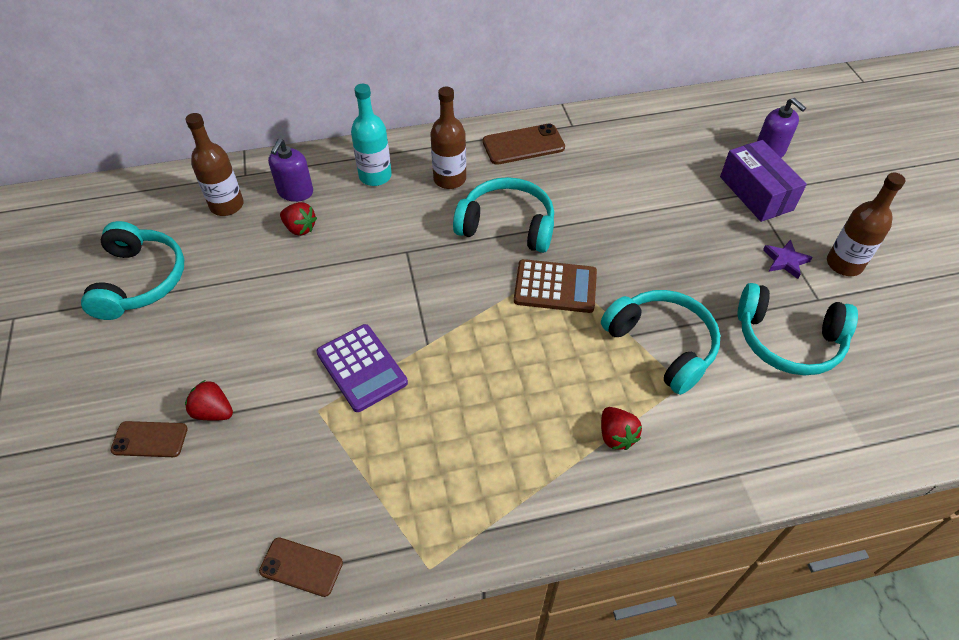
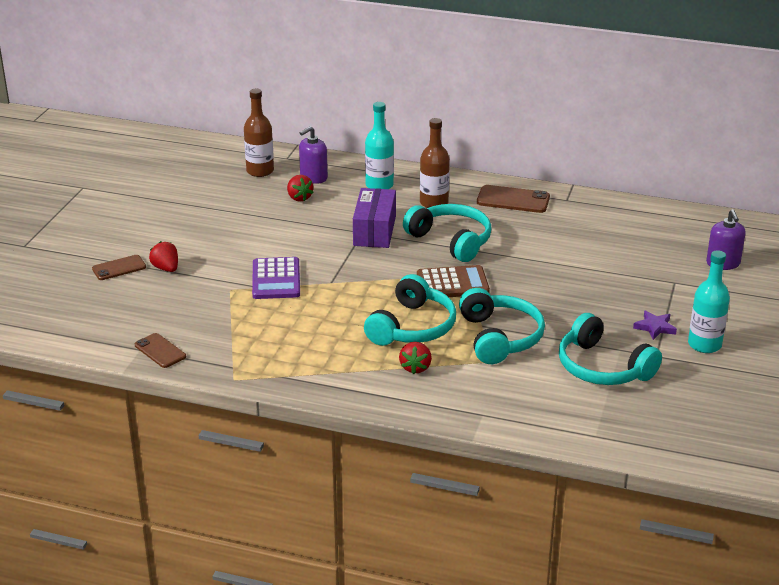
camera: 30 degrees right, 20 degrees down
(140, 280) = (172, 193): turquoise headphones -> turquoise headphones (412, 327)
(150, 439) = (119, 268): brown phone -> brown phone turned 60 degrees counterclockwise
(555, 287) = (452, 283): brown calculator -> brown calculator turned 45 degrees counterclockwise
(756, 193) = (679, 283): purple box -> purple box (374, 231)
(844, 264) = (704, 344): brown bottle -> turquoise bottle

